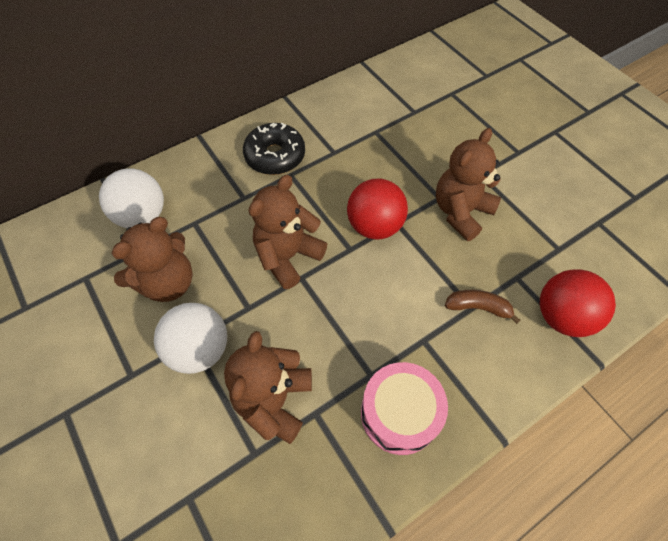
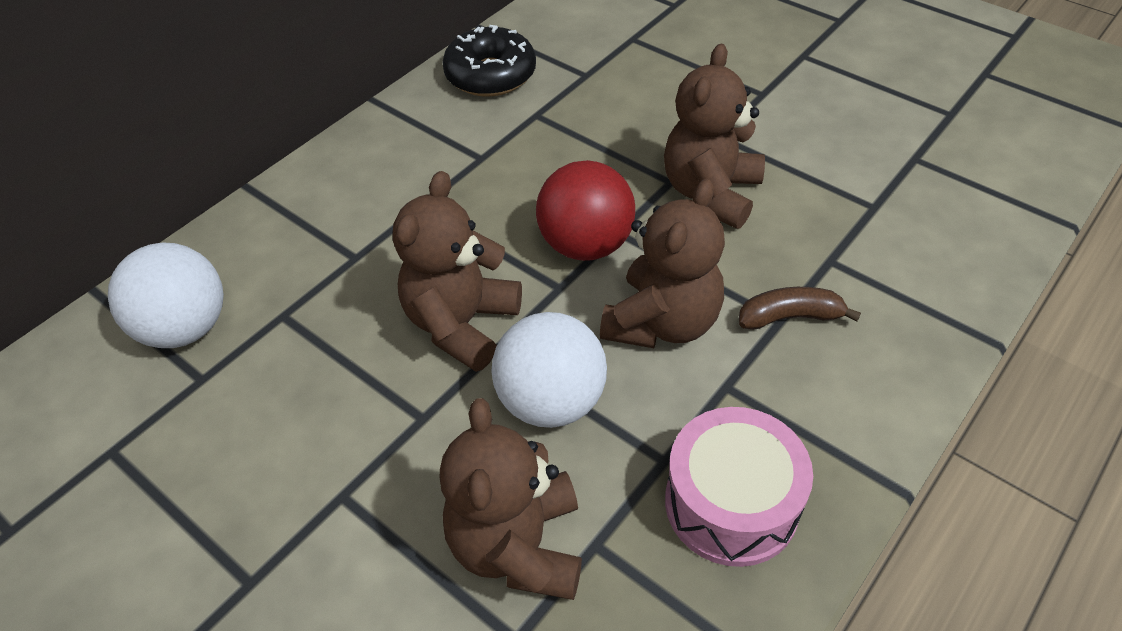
camera: 15 degrees left, 10 degrees down
(168, 282) = (267, 417): brown teddy bear -> brown teddy bear (662, 322)
(199, 349) = (360, 505): white ball -> white ball (551, 401)
(275, 156) = (386, 185): black donut -> black donut (490, 75)
(562, 316) = (917, 295): red ball -> none

